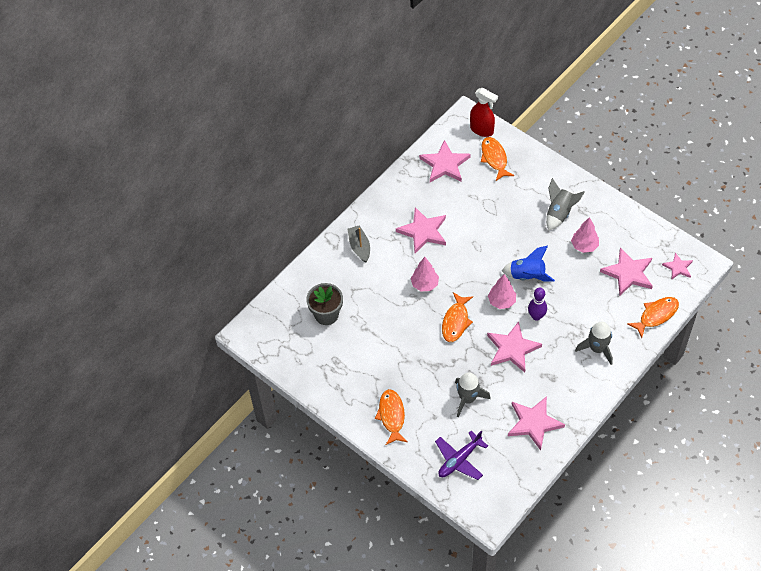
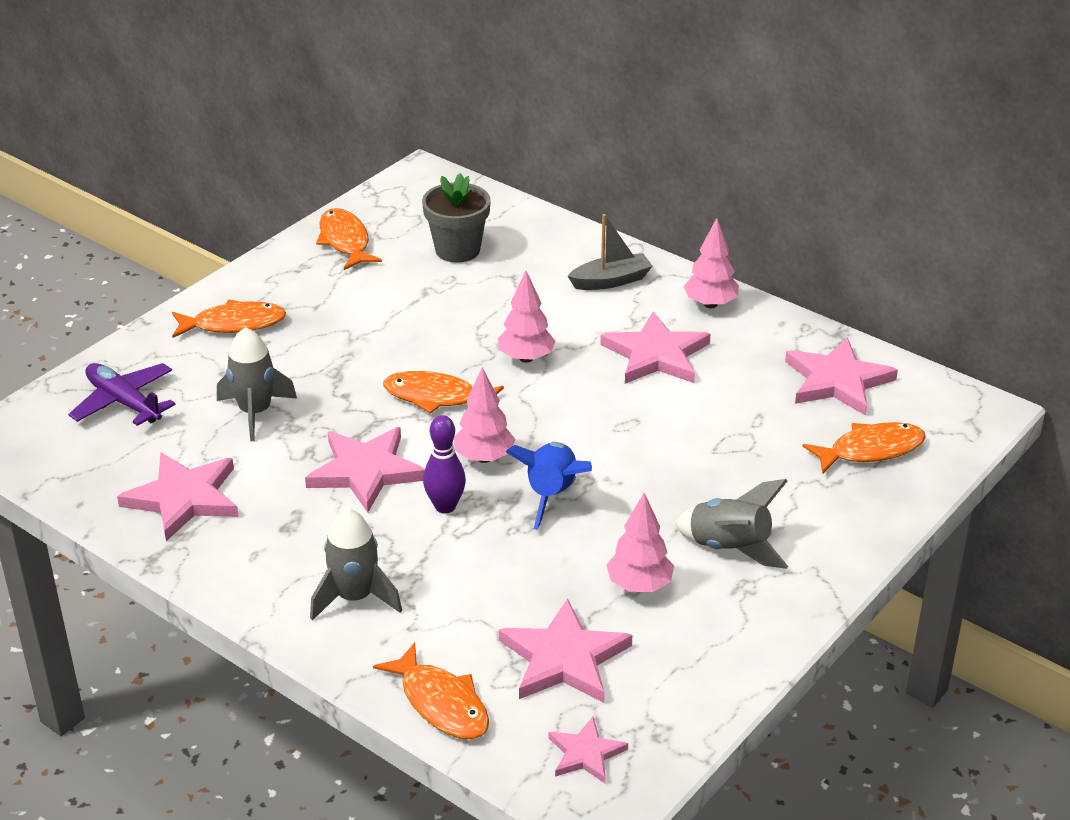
camera: 85 degrees right, 20 degrees down
(314, 368) = (345, 241): none -> orange fish
(382, 207) = (710, 304): none -> pink tree
(482, 130) = (948, 432): red spray bottle -> none

